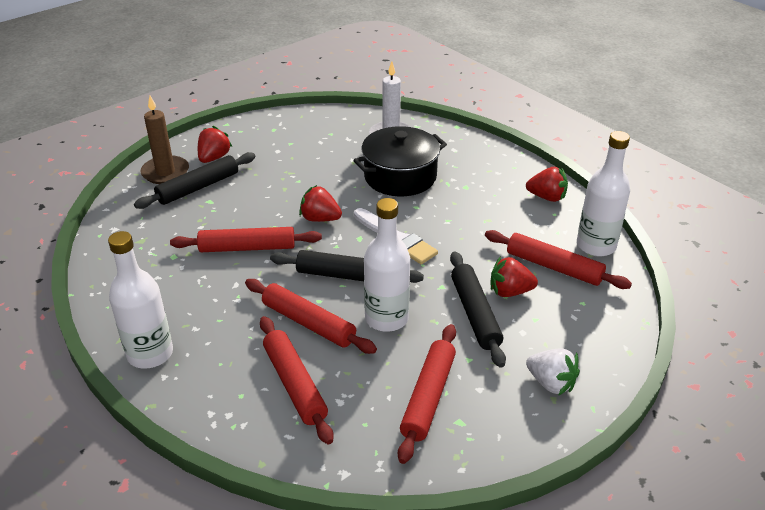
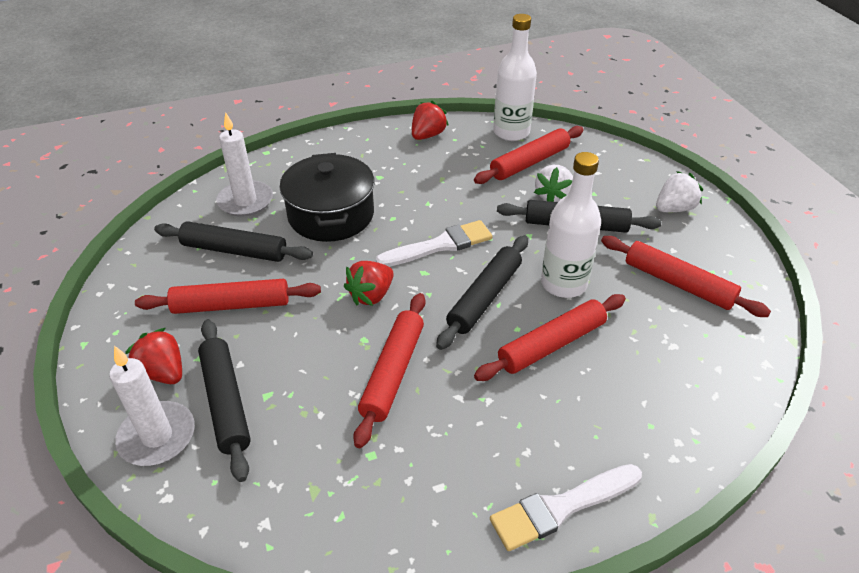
camera: 70 degrees left, 5 degrees up
(150, 354) = (561, 507): white bottle -> white brush
(165, 172) = (157, 436): brown candle -> white candle
(295, 384) = (643, 375): red rolling pin -> red rolling pin (231, 305)
(335, 148) = (234, 250): none -> black rolling pin
(510, 292) = (553, 196): red strawberry -> white strawberry

